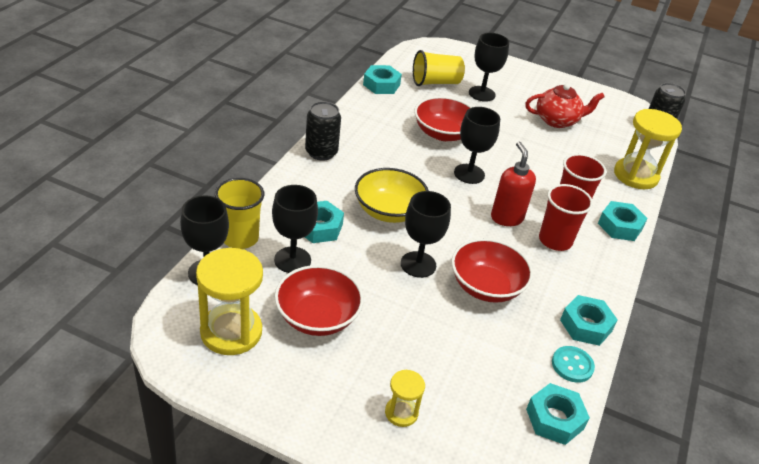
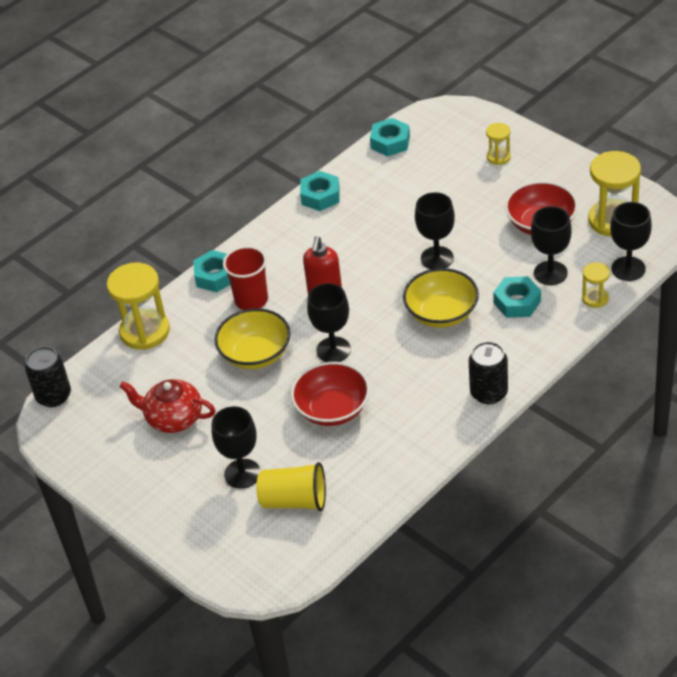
camera: 150 degrees left, 5 degrees up
(240, 238) = (595, 298): yellow cup -> yellow hourglass
(381, 85) = (372, 501): turquoise nut -> none
(486, 286) = (385, 234): red bowl -> none
(531, 166) = (255, 354): none -> yellow bowl
(555, 240) = (292, 268): red cup -> none
(572, 365) = (353, 171): turquoise button -> none

